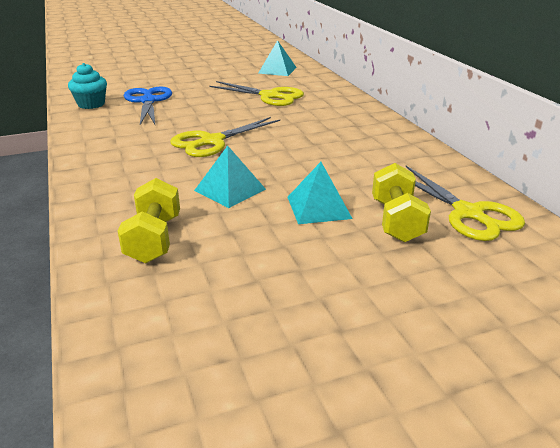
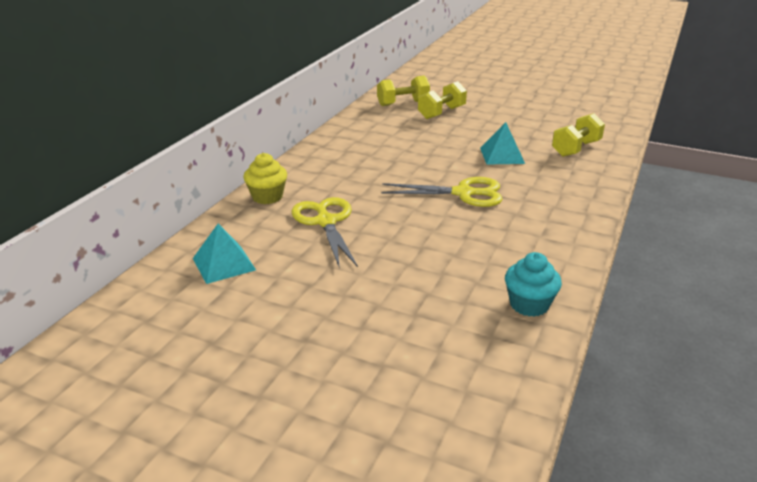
camera: 135 degrees left, 0 degrees up
(148, 101) = (456, 276): blue scissors -> none
(318, 207) = (467, 130): turquoise pyramid -> none
(334, 94) = (267, 197): none -> yellow cupcake
(468, 213) = (403, 103): yellow scissors -> yellow dumbbell

